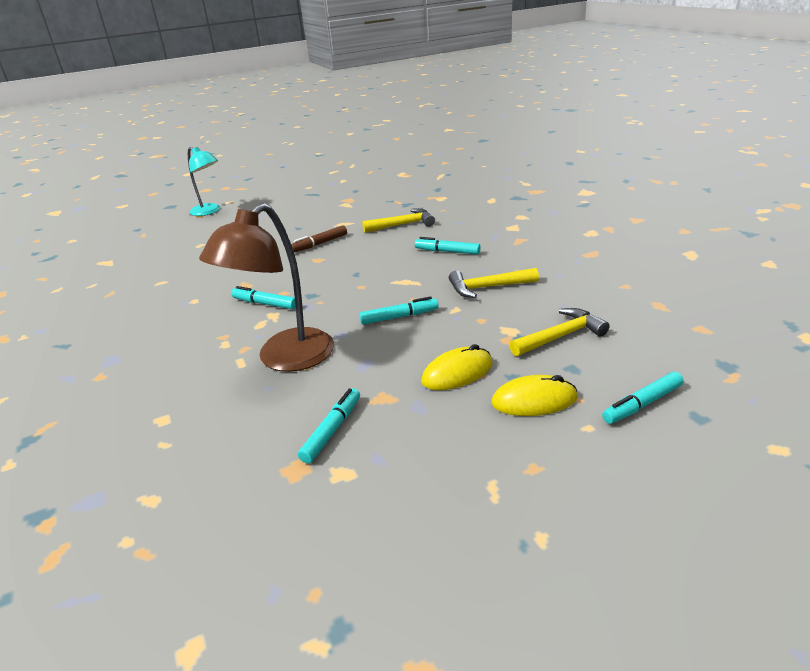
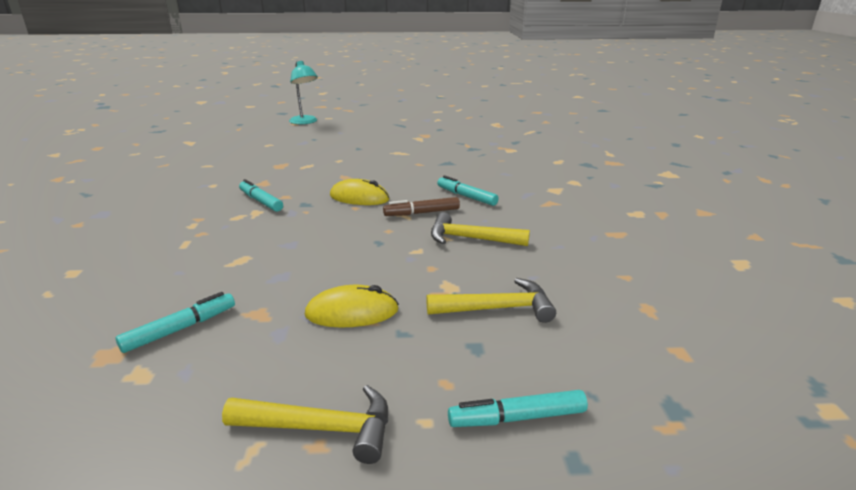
camera: 20 degrees right, 5 degrees down
(285, 359) = (221, 251): brown lamp -> none
(319, 244) = (360, 164): brown marker -> brown marker (422, 213)
(399, 317) = (357, 243): turquoise marker -> none
(403, 225) = (450, 165): yellow hammer -> yellow hammer (322, 428)
(534, 400) = (397, 368): yellow mouse -> yellow mouse (359, 198)

